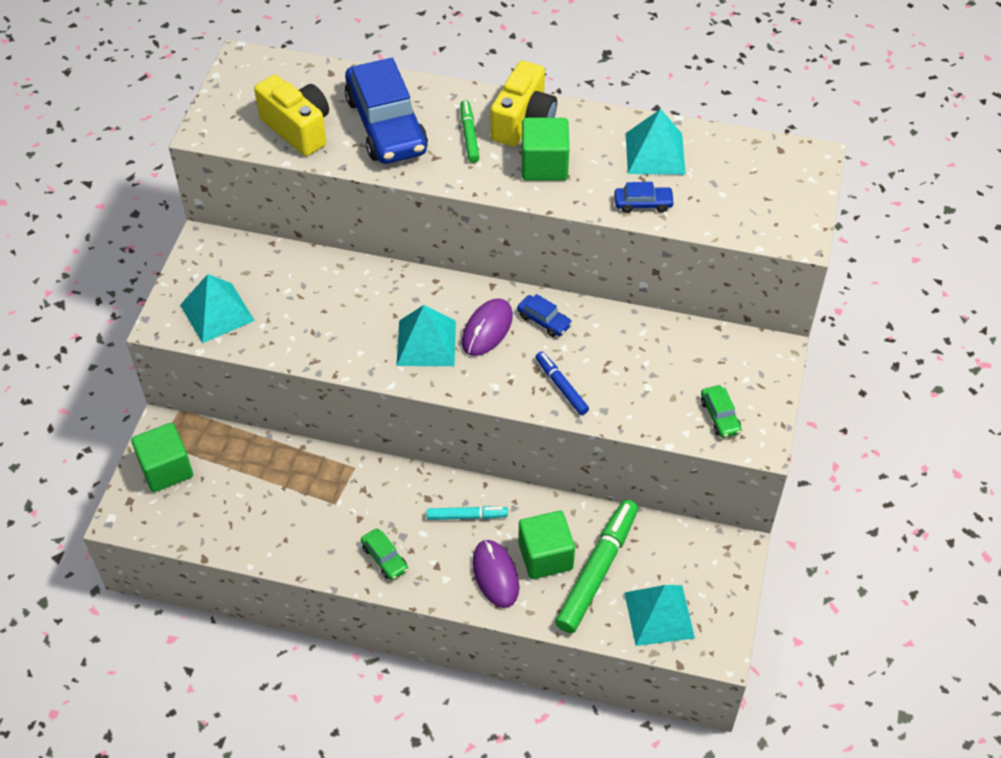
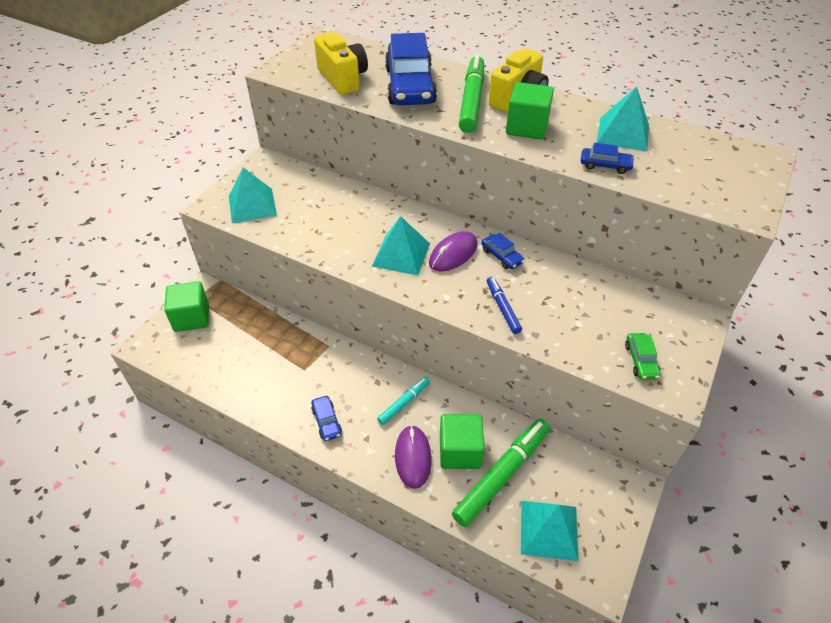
camera: 15 degrees right, 5 degrees down
(384, 558) = (326, 421): green car -> blue car
(467, 516) = (404, 403): turquoise marker -> turquoise marker turned 60 degrees counterclockwise
(469, 135) = (472, 101): green marker -> green marker, size x1.89

